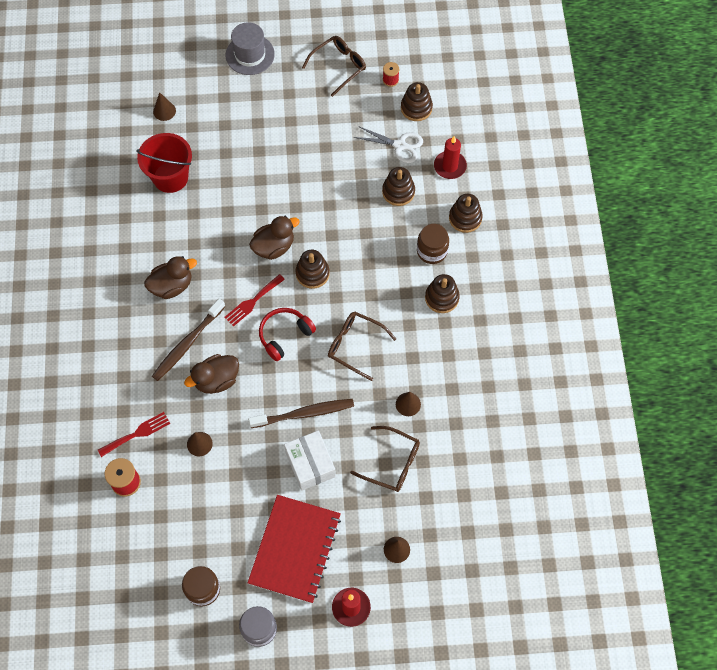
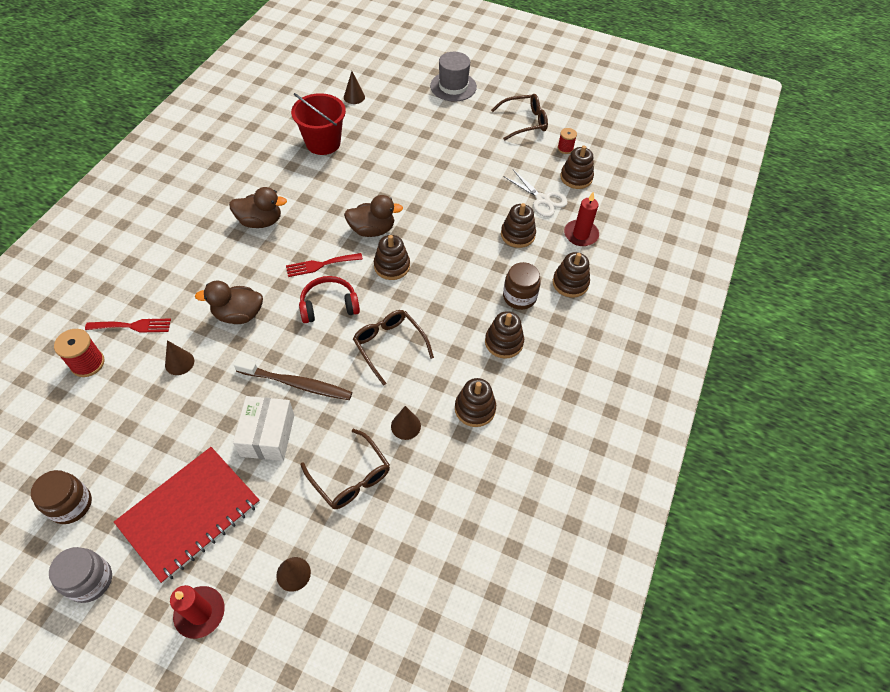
camera: 25 degrees right, 10 degrees down
(188, 343) = (237, 272): brown toothbrush -> none
(451, 364) = (475, 409): none -> brown stacking toy

